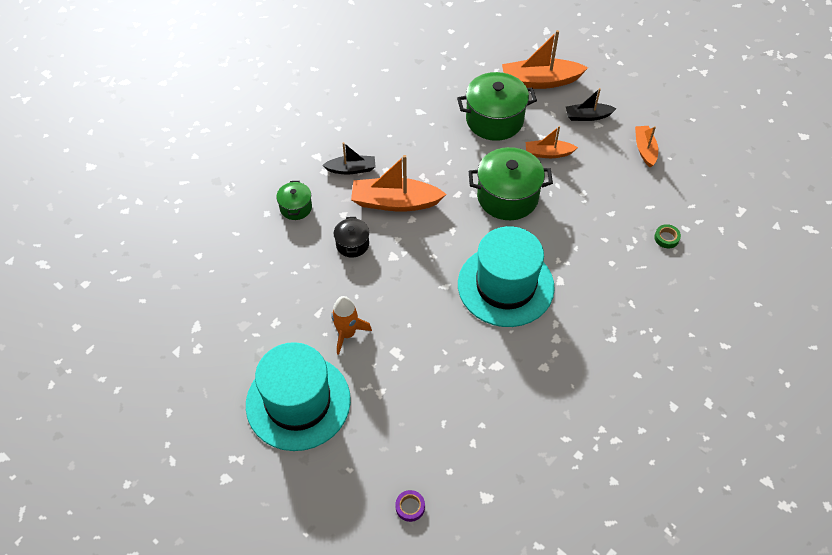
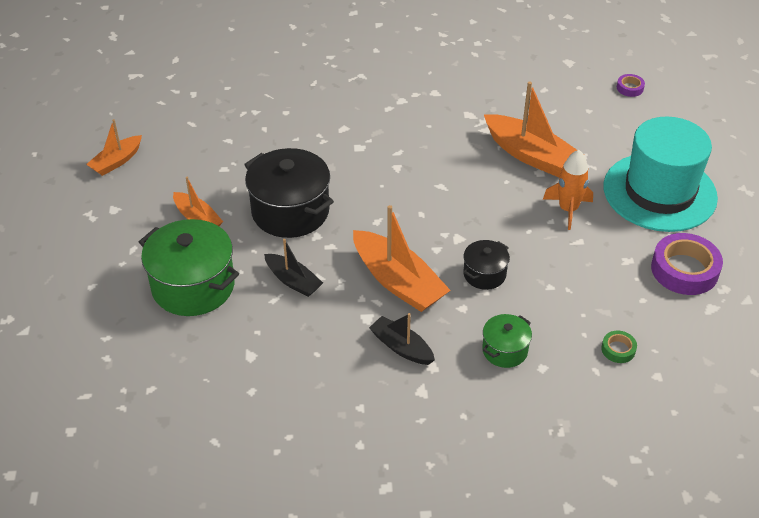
camera: 135 degrees left, 10 degrees down
(233, 344) = (684, 270): none -> purple tape
(505, 285) = (390, 153): turquoise hat -> none
(507, 197) = (290, 211): green pot -> black pot
(540, 81) = (88, 289): orange boat -> orange boat (531, 155)
(587, 116) = (109, 222): black boat -> black boat (293, 281)
(666, 238) = (218, 98): green tape -> green tape (618, 349)

